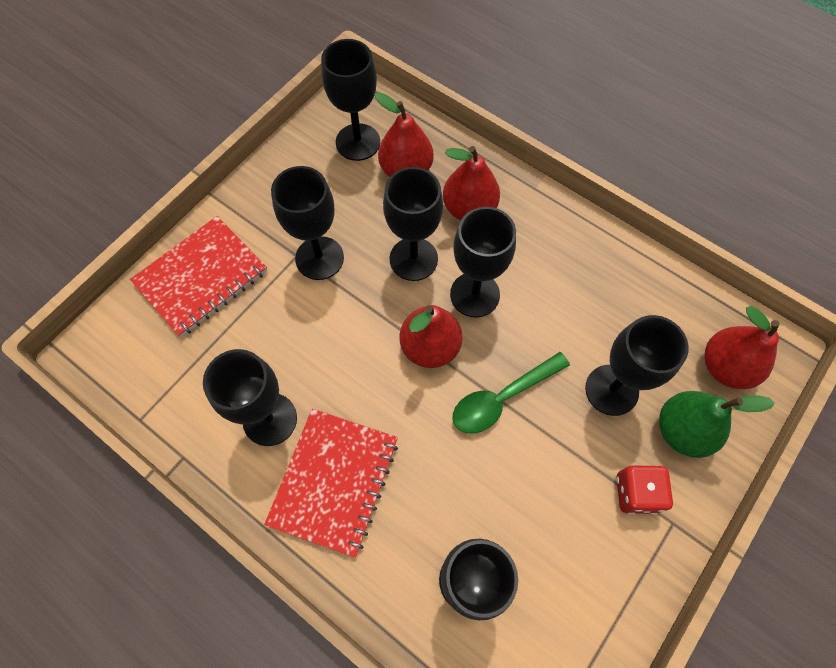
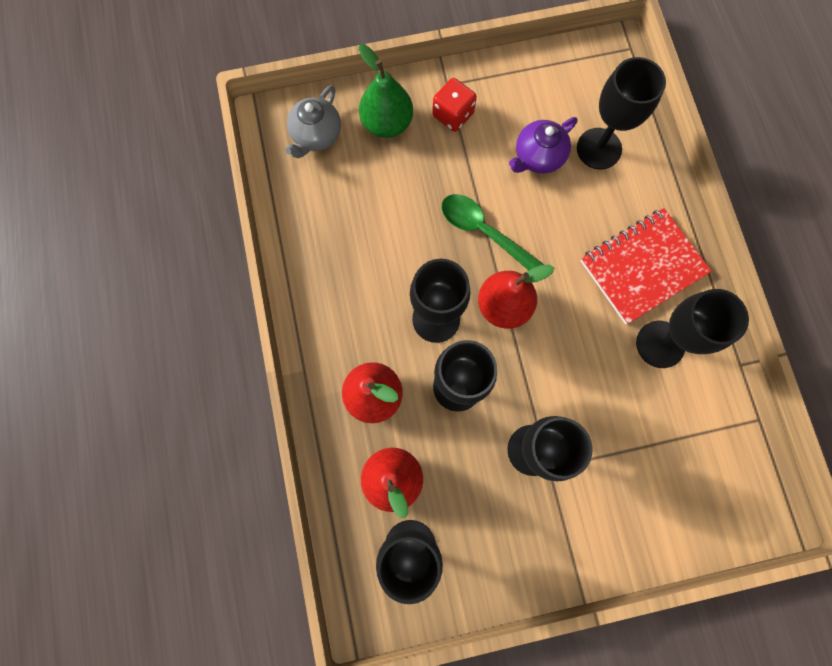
camera: 140 degrees left, 10 degrees up
(202, 278) = (643, 511): red notebook -> none
(502, 398) = (483, 231): green spoon -> green spoon turned 150 degrees counterclockwise
(519, 517) = (538, 157): none -> purple teapot
(611, 390) = (405, 180): black goblet -> none
(725, 367) = (316, 135): red pear -> grey teapot

